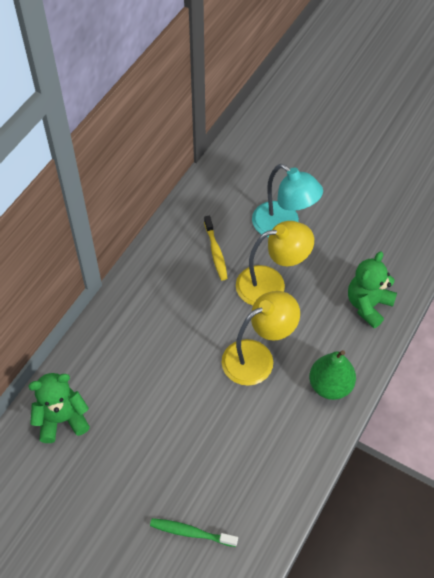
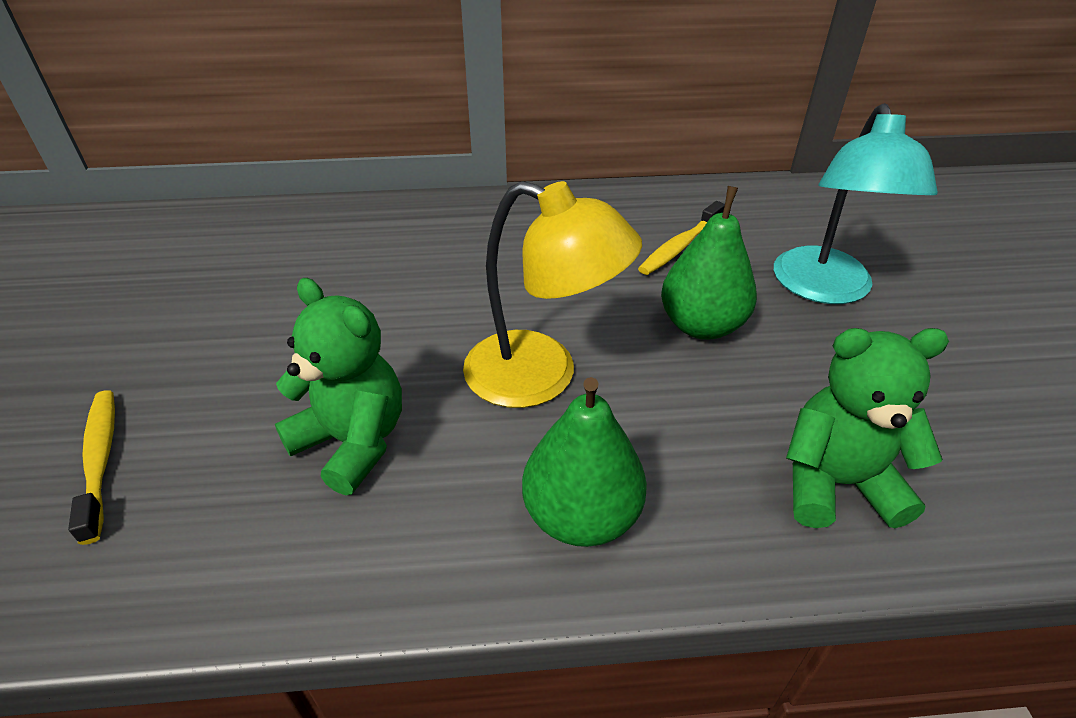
camera: 55 degrees right, 15 degrees down
(62, 419) = (263, 238): green teddy bear -> green teddy bear (353, 442)
(191, 532) = (100, 459): green toothbrush -> yellow toothbrush
(271, 284) = (701, 326): yellow lamp -> green pear

